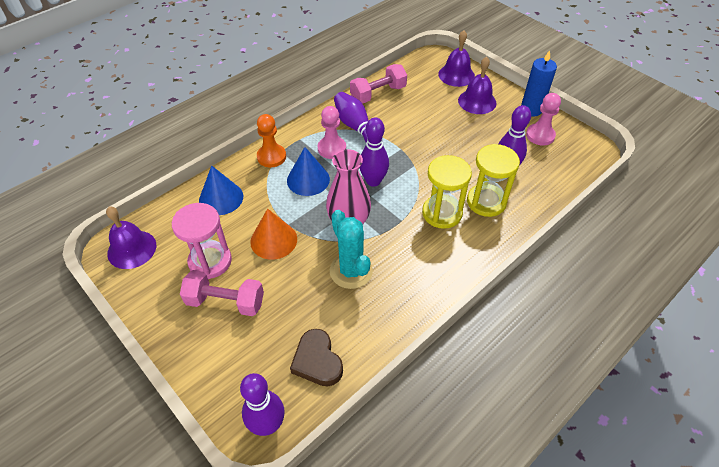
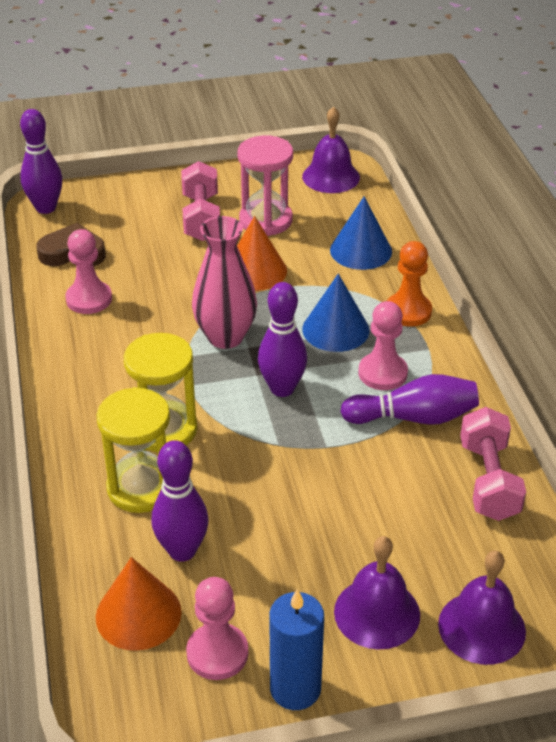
camera: 120 degrees right, 10 degrees down
(225, 302) = (201, 217): pink dumbbell -> pink dumbbell turned 45 degrees counterclockwise
(351, 271) = (154, 312): turquoise cactus -> none
(362, 316) = (89, 299): none -> pink pawn
(549, 166) = (138, 614): none -> orange cone

